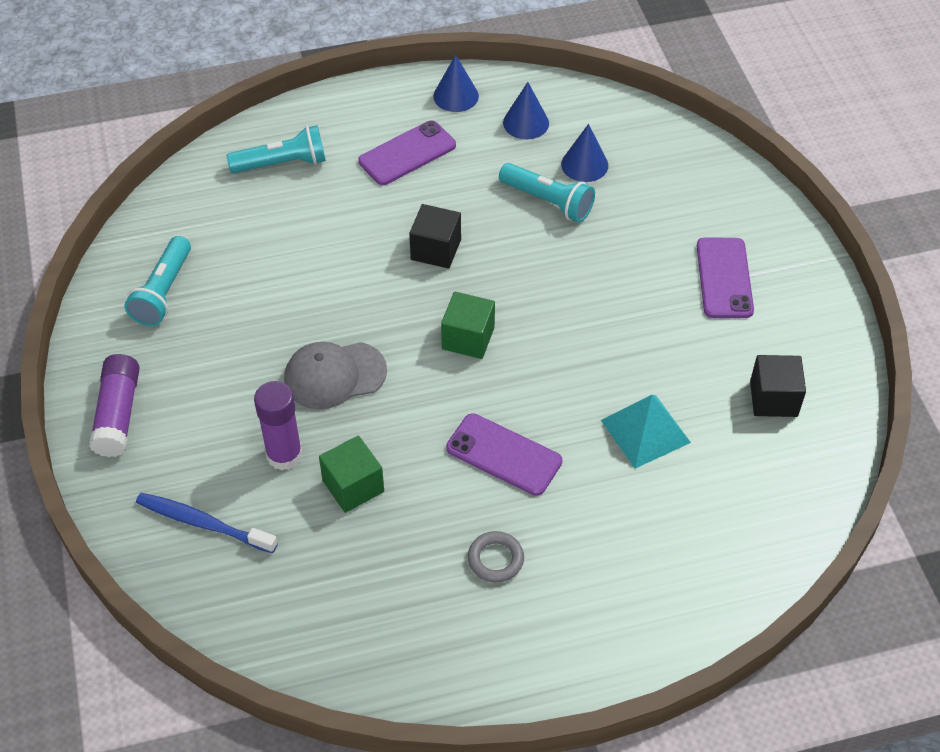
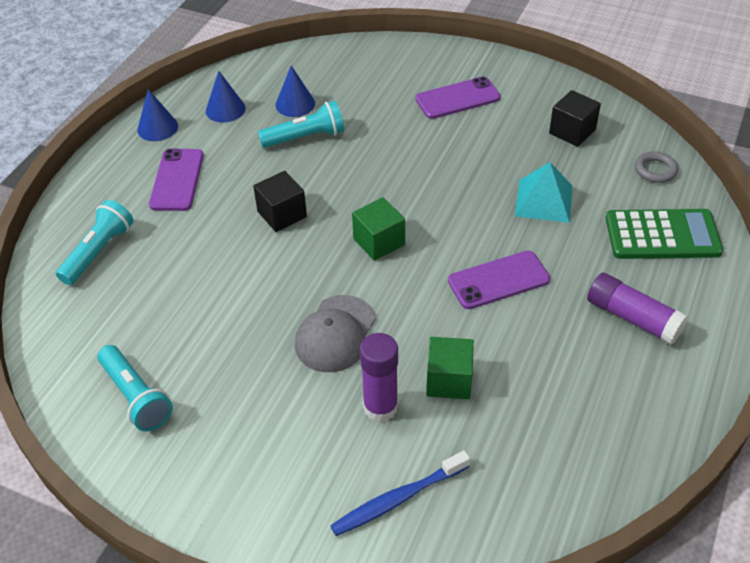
camera: 50 degrees left, 5 degrees down
(118, 414) = (229, 500): purple glue stick -> purple glue stick (632, 318)
(495, 559) = (584, 335): grey ring -> grey ring (655, 170)
(692, 556) = (662, 235): none -> green calculator
(724, 278) = (457, 98): purple phone -> purple phone turned 60 degrees counterclockwise

